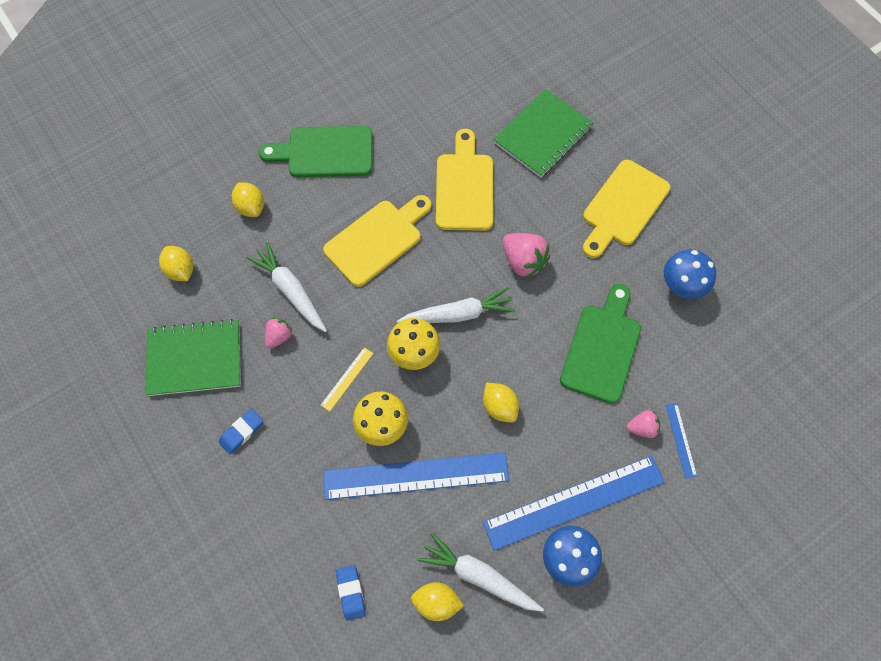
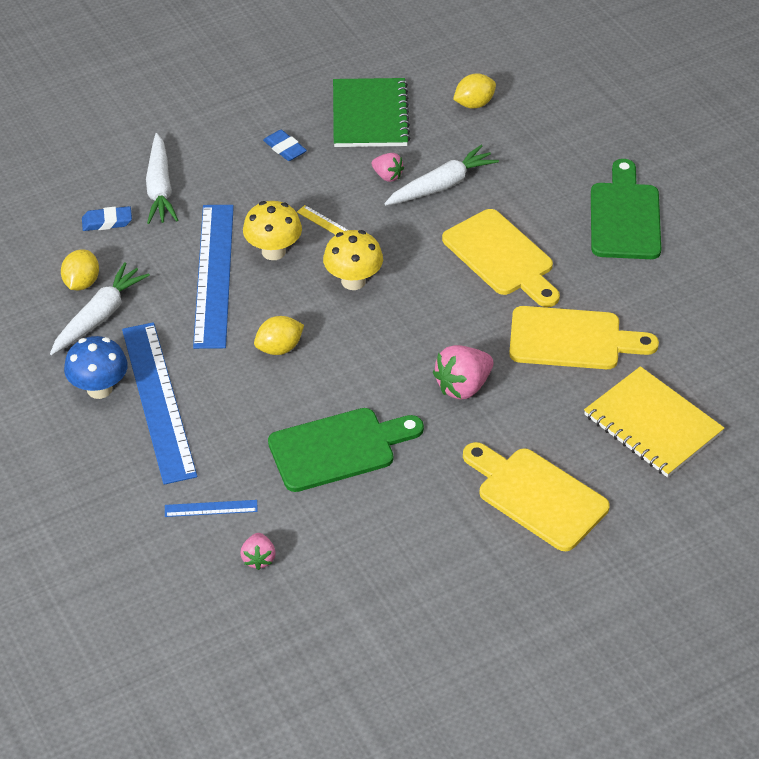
camera: 95 degrees right, 20 degrees down
(251, 207) = (550, 155): yellow lemon -> none
(458, 314) = (398, 321): white carrot -> white carrot (160, 188)
(542, 134) = (653, 424): green notebook -> yellow notebook
(602, 348) = (338, 448): green cutting board -> green cutting board turned 45 degrees counterclockwise
(642, 428) = (232, 473): pink strawberry -> pink strawberry (258, 558)
(681, 286) = (414, 541): blue mushroom -> none

